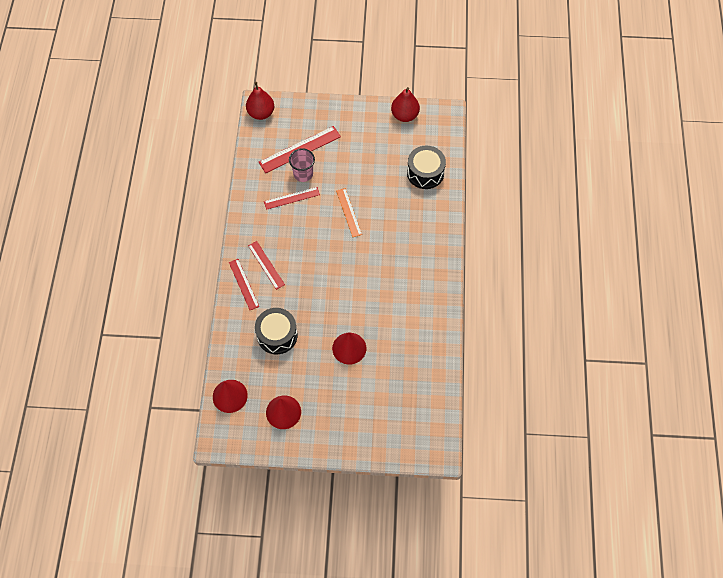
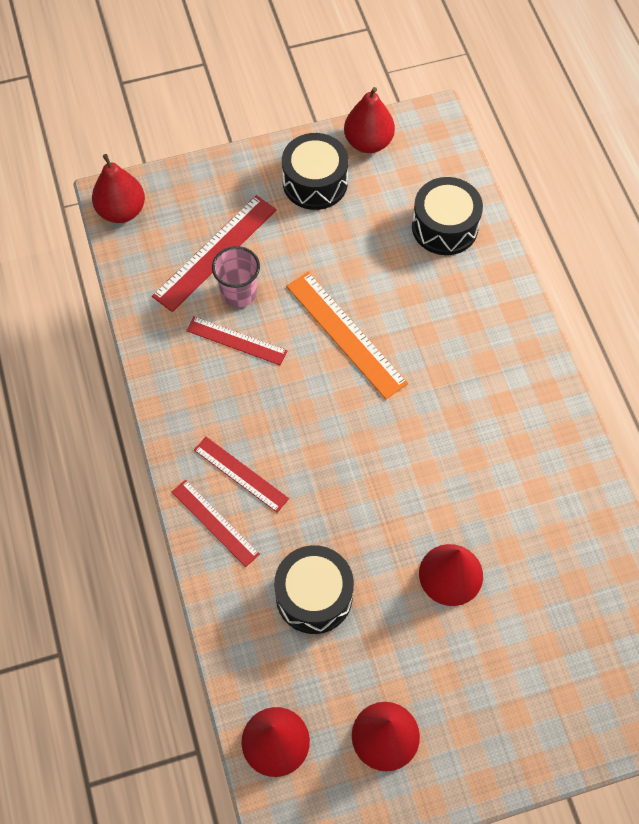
camera: 20 degrees left, 0 degrees up
(292, 198) = (236, 340): red ruler -> red ruler turned 60 degrees clockwise
(349, 212) = (346, 334): orange ruler -> orange ruler, size x1.57
(367, 128) = (315, 182): none -> black drum

